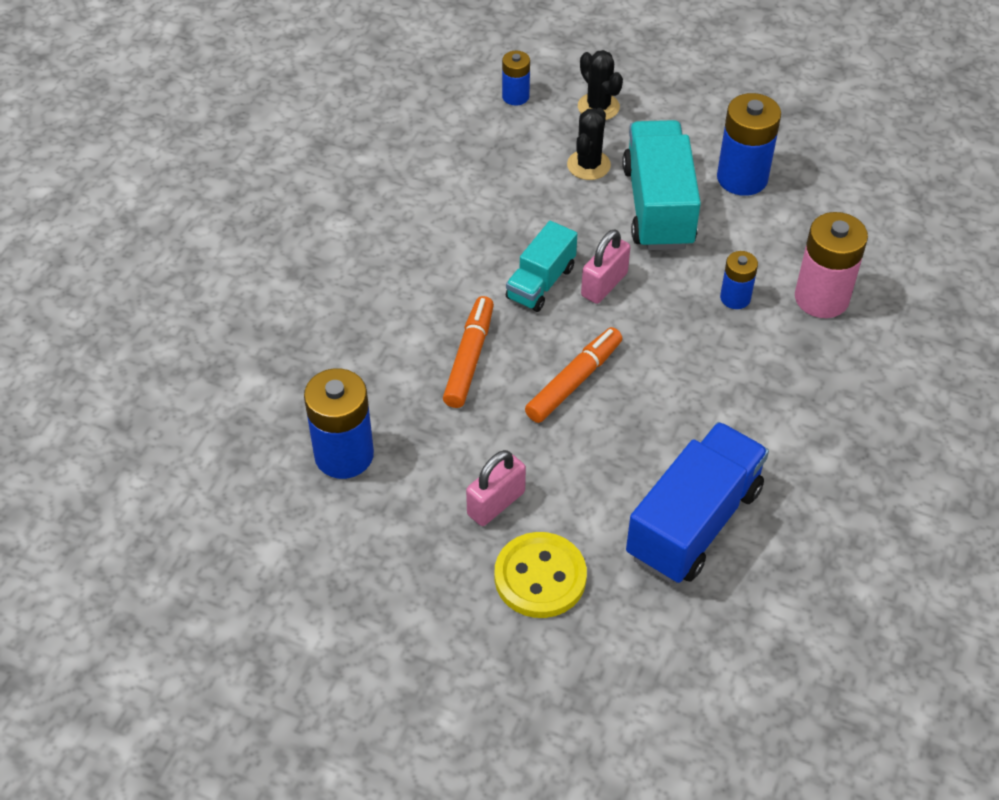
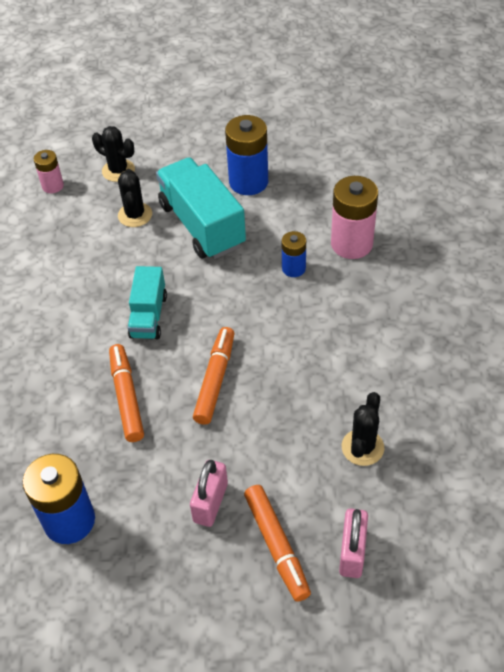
camera: 25 degrees left, 0 degrees up
(515, 96) = (53, 186): blue battery -> pink battery
(540, 577) = (277, 545): yellow button -> orange marker
(604, 284) = (196, 298): pink padlock -> pink padlock (352, 552)
(694, 522) = (362, 447): blue truck -> black cactus

